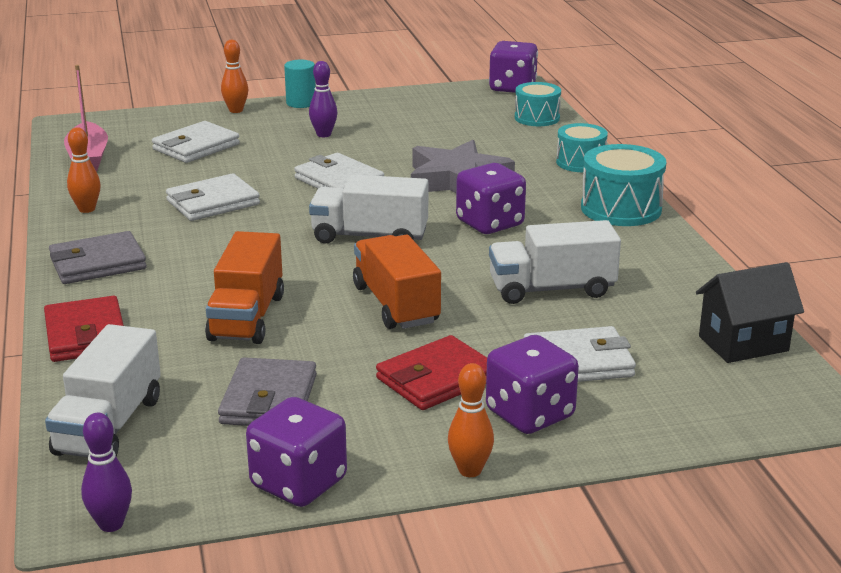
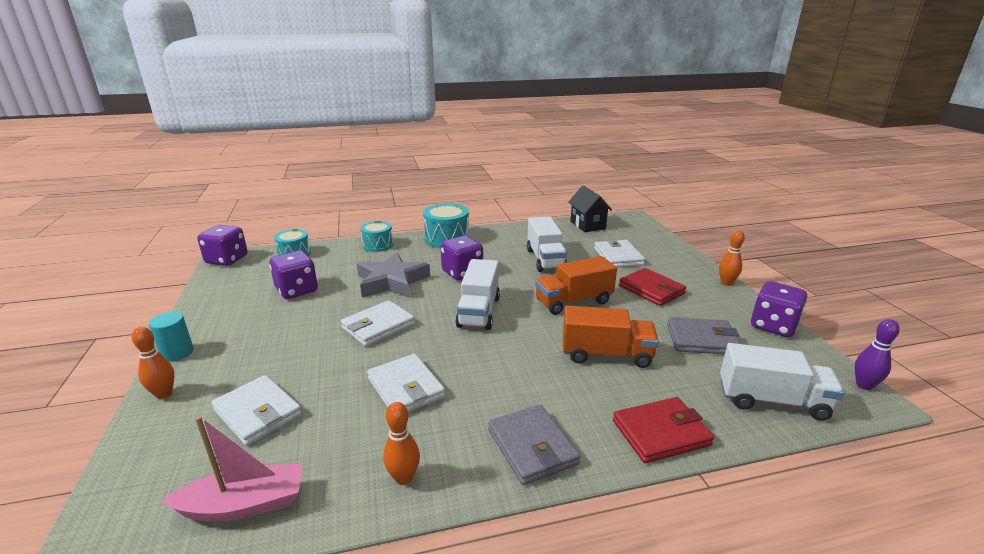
camera: 90 degrees left, 0 degrees up
(324, 134) = (272, 337): purple bowling pin -> none
(530, 414) = (671, 269): purple dice -> purple dice (297, 290)

